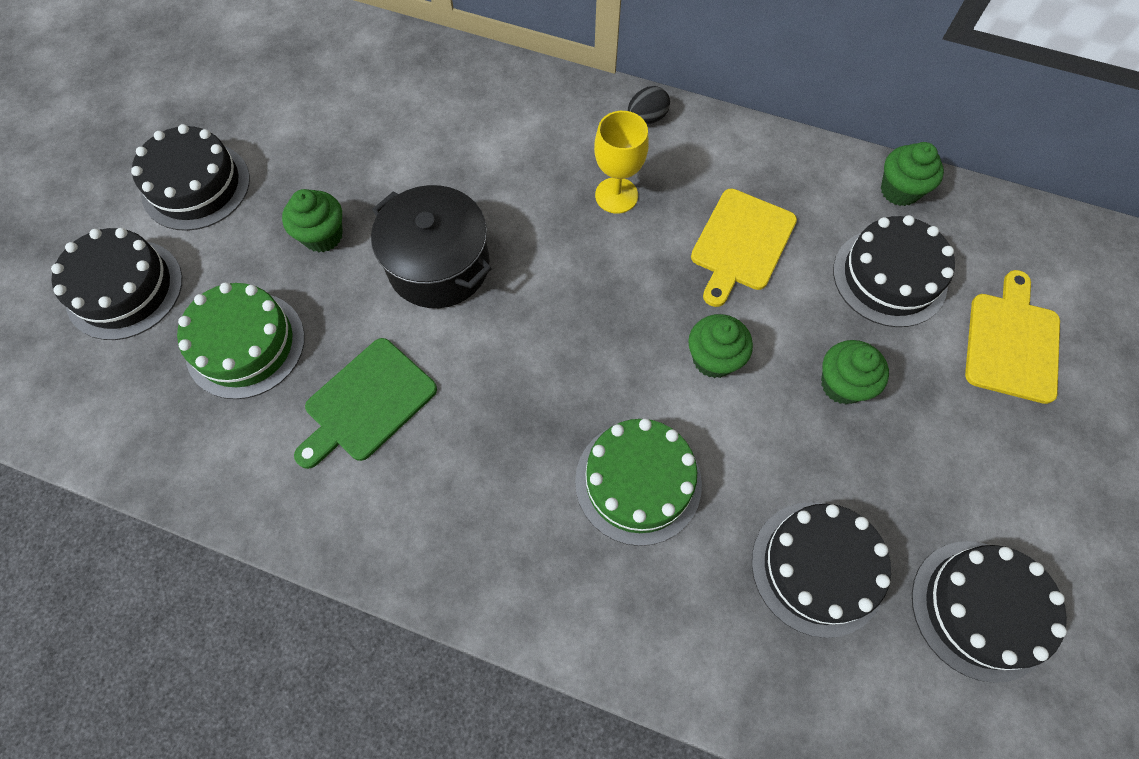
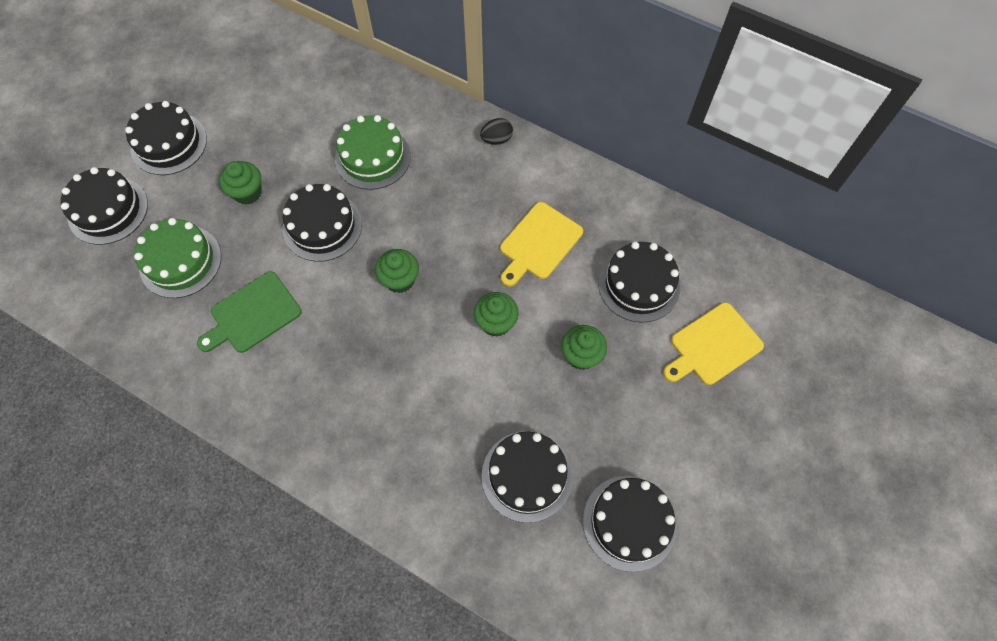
camera: 10 degrees right, 0 degrees up
(439, 265) = (322, 226): black pot -> black cake
(616, 195) = (459, 194): yellow goblet -> none
(638, 482) = (421, 398): green cake -> green cake (372, 157)
(899, 190) = (666, 222): green cupcake -> green cupcake (400, 280)
(1012, 342) = (713, 346): yellow cutting board -> yellow cutting board turned 150 degrees counterclockwise

